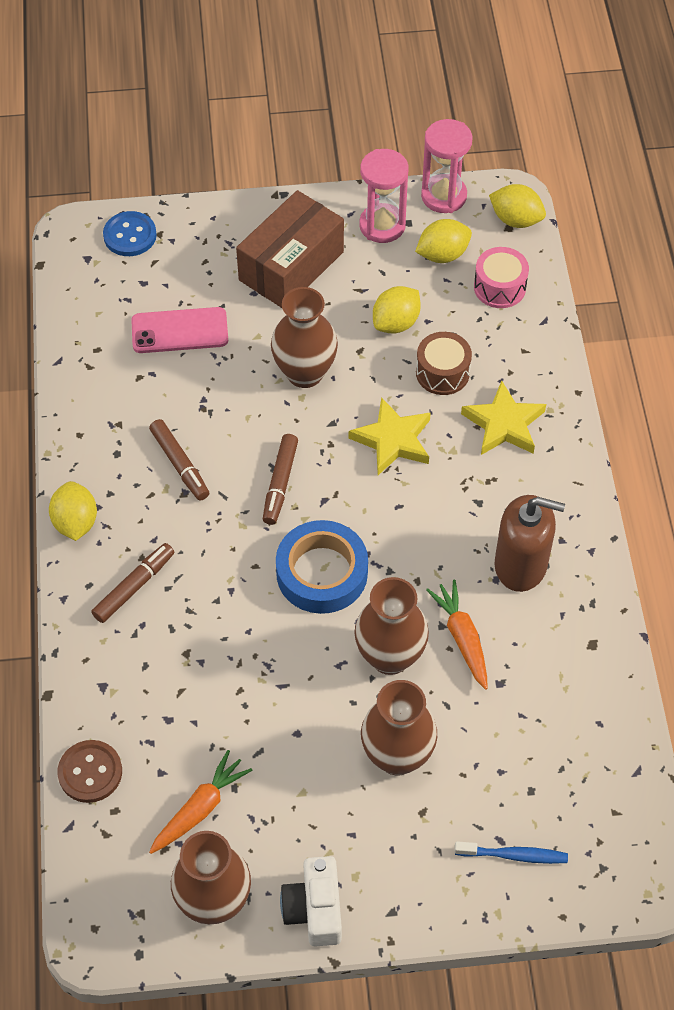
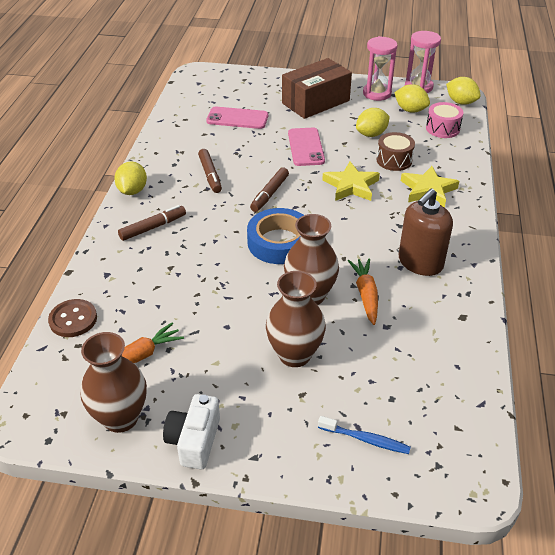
camera: 15 degrees right, 15 degrees down
(130, 235) = (227, 77): blue button -> none
(305, 373) = (306, 147): brown vase -> pink phone
(442, 255) = (410, 110): yellow lemon -> yellow lemon turned 45 degrees clockwise
(521, 565) = (420, 262): brown soap dispenser -> brown soap dispenser turned 105 degrees clockwise

